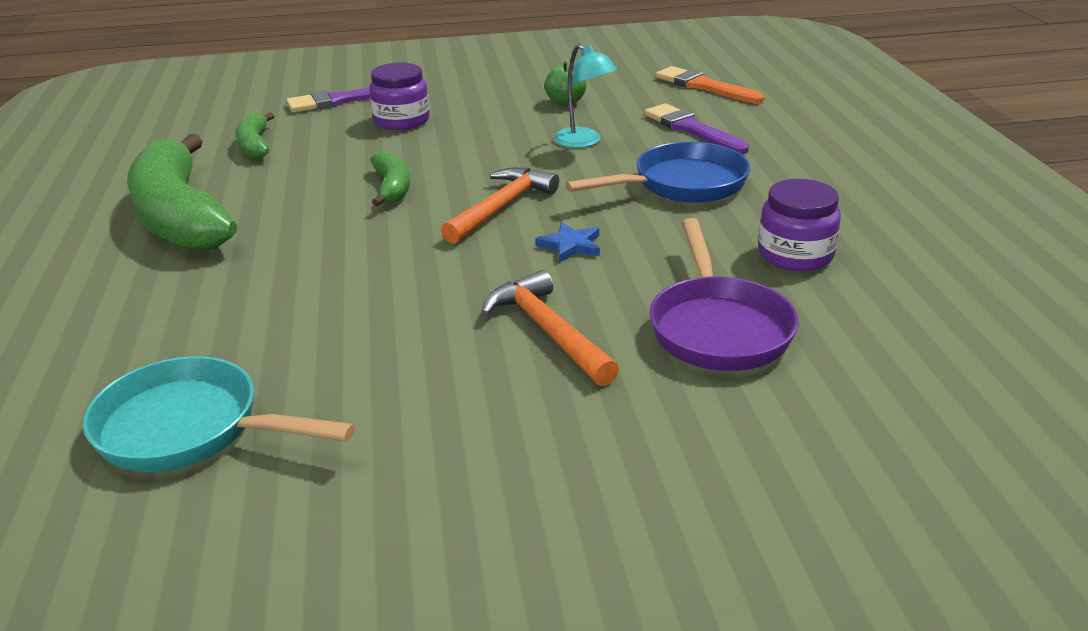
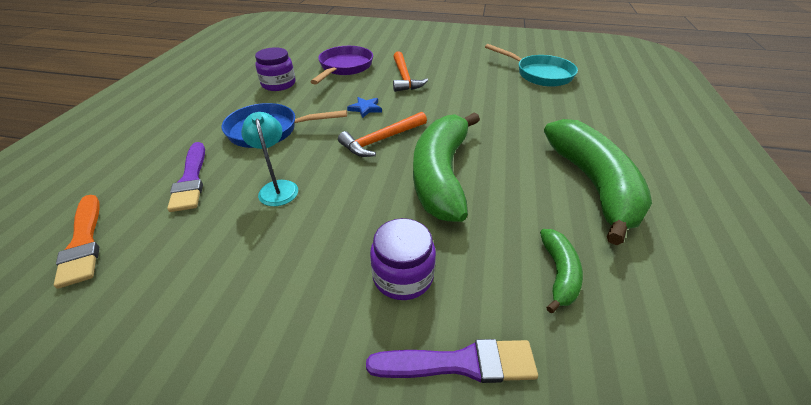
camera: 160 degrees left, 10 degrees up
(392, 187) = (441, 175): green banana -> green banana, size x2.13
(565, 102) = (228, 258): green apple -> none

